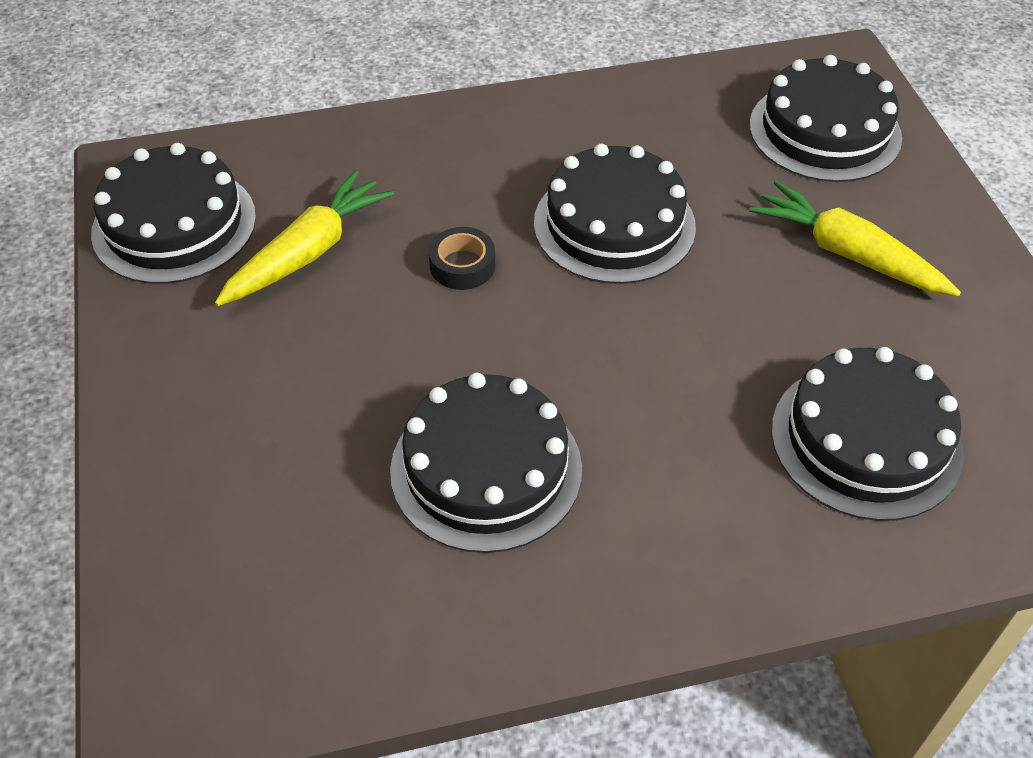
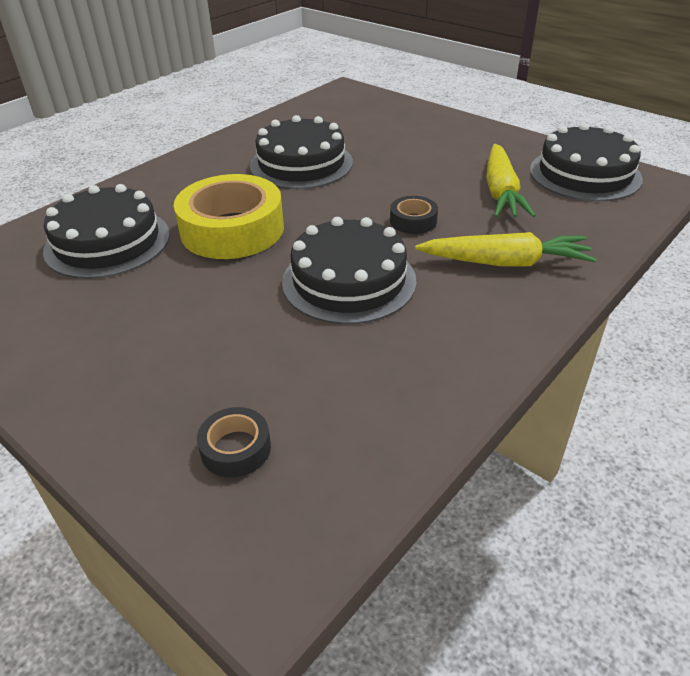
camera: 145 degrees right, 10 degrees down
(687, 372) = (232, 229): none -> yellow tape
(824, 131) = (236, 448): black cake -> black tape
(847, 253) = (160, 338): yellow carrot -> yellow carrot (505, 262)

